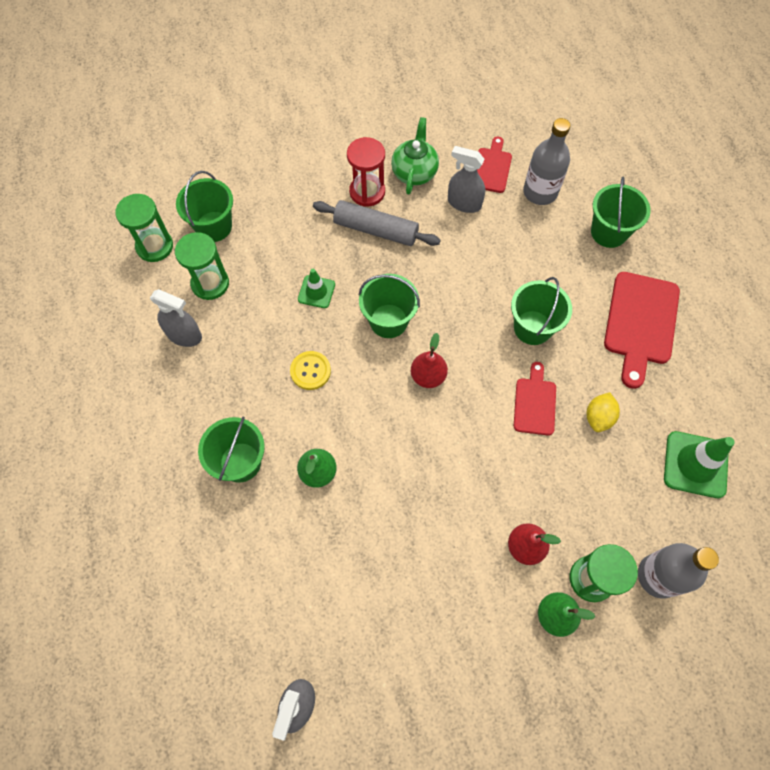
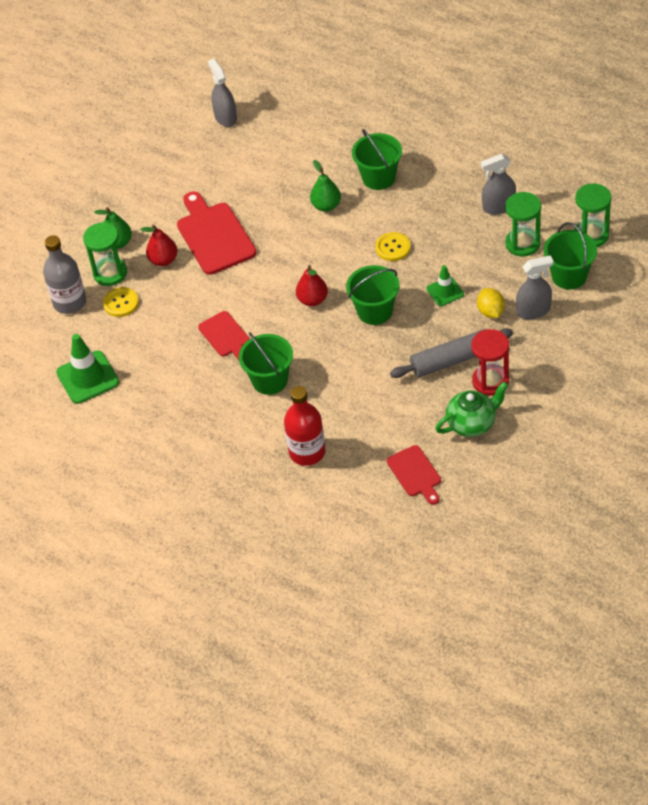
camera: 145 degrees right, 15 degrees down
(414, 172) = (472, 423): green teapot -> green teapot turned 90 degrees counterclockwise
(464, 203) = (407, 429): grey spray bottle -> grey spray bottle (533, 311)
(540, 192) = (357, 483): grey bottle -> none
(556, 243) = (307, 452): none -> red bottle
(598, 417) = (175, 358): yellow lemon -> yellow lemon (490, 311)
(606, 528) = (121, 303): none -> yellow button
(609, 232) = (273, 491): green bucket -> none
(640, 323) = (194, 440): red cutting board -> red cutting board (214, 235)

